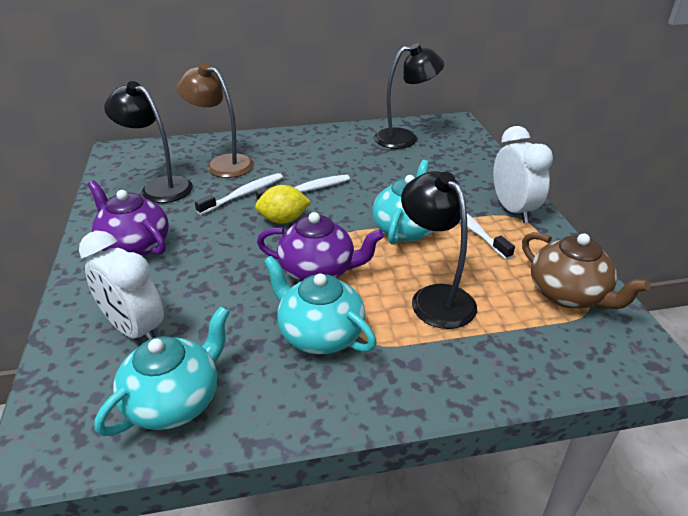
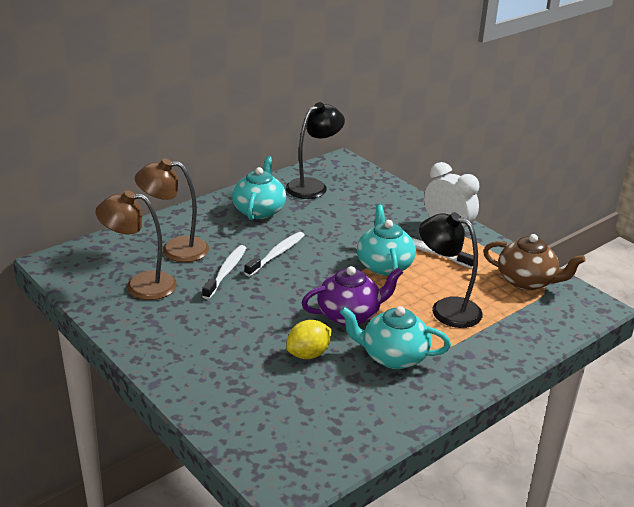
camera: 30 degrees left, 5 degrees down
(135, 245) = (181, 339): purple teapot -> none
(135, 329) = (257, 397): white clock -> none
(159, 187) = (140, 285): black lamp -> brown lamp
(175, 401) = (339, 428): turquoise teapot -> turquoise teapot (259, 210)
(283, 220) = (283, 284): yellow lemon -> yellow lemon (308, 354)

